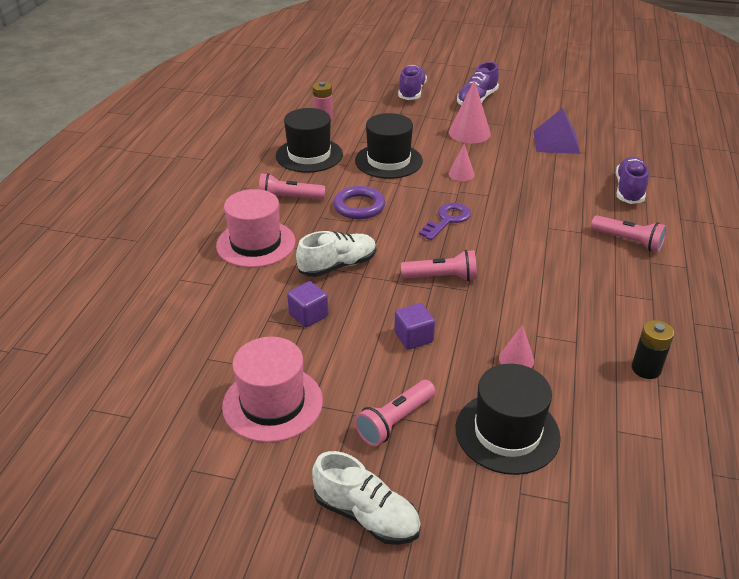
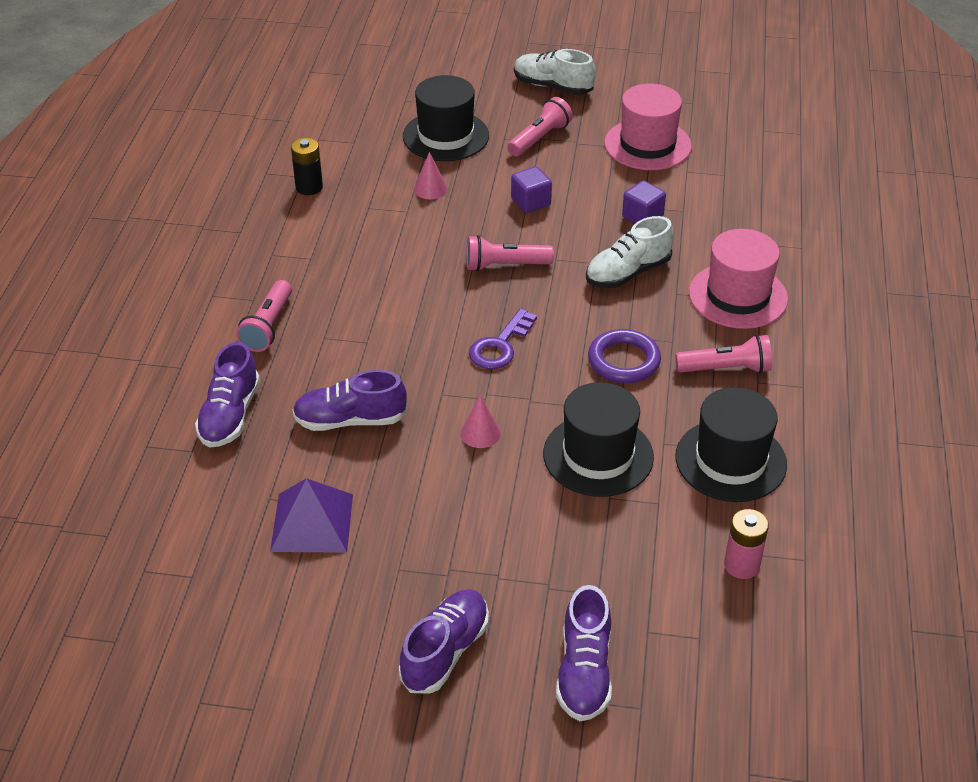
camera: 175 degrees right, 5 degrees up
(469, 133) = (464, 538): pink cone -> none
(547, 184) = (350, 420): none -> purple shoe
(628, 241) = (268, 326): pink flashlight -> pink flashlight turned 105 degrees counterclockwise

